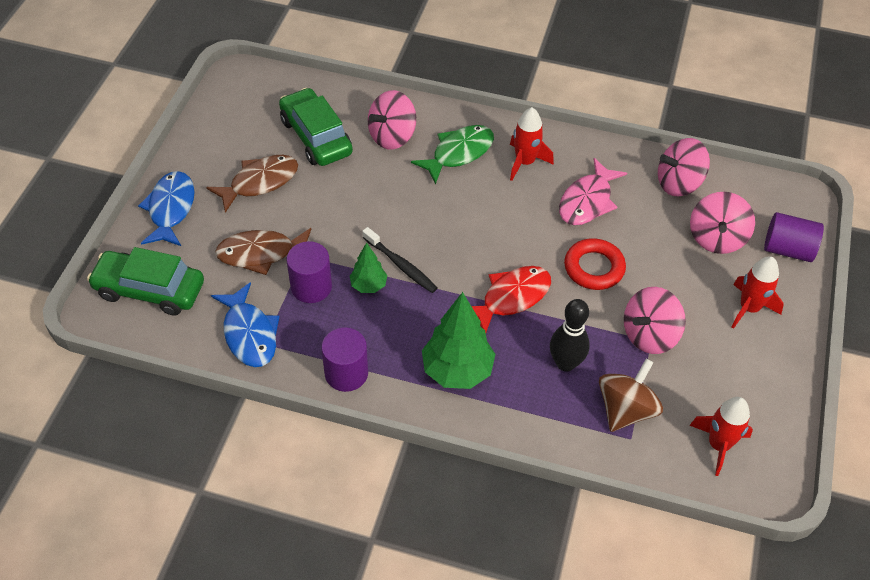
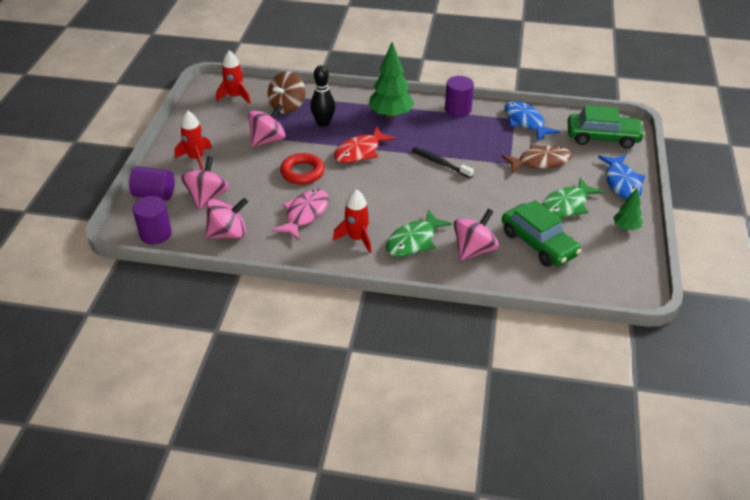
camera: 175 degrees right, 10 degrees down
(260, 182) = (566, 205): brown fish -> green fish
(311, 287) = (497, 147): purple cylinder -> purple cylinder (155, 234)
(368, 285) = (459, 150): green tree -> green tree (626, 227)

